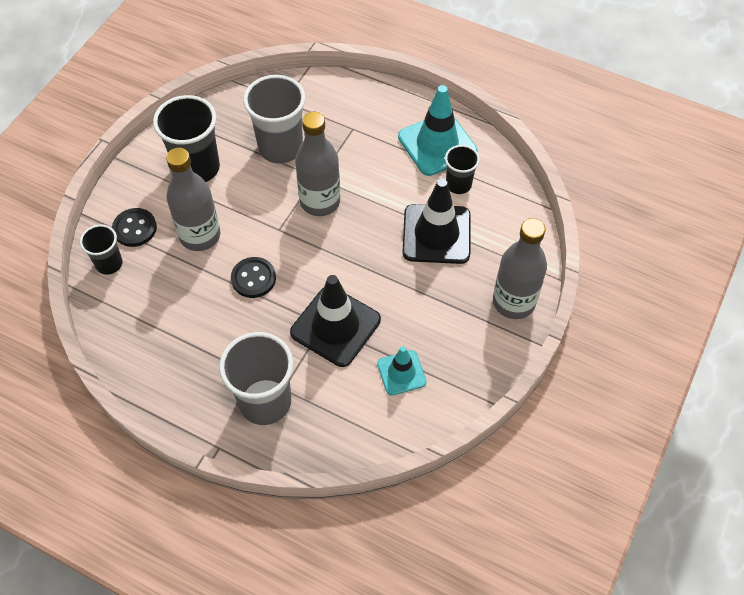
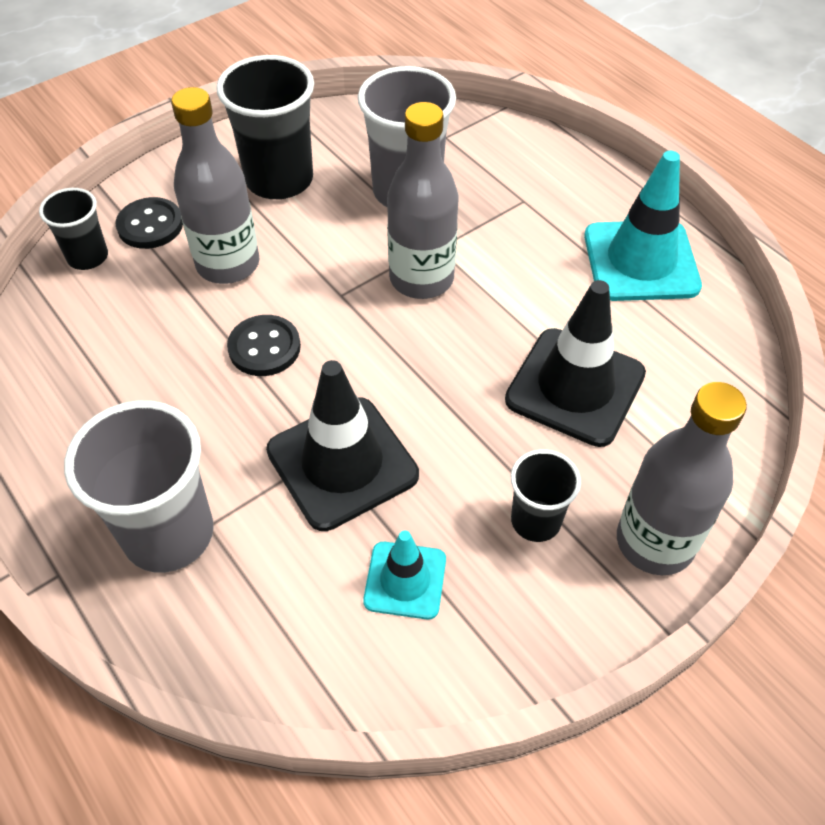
camera: 25 degrees right, 5 degrees down
(458, 184) = (647, 328): black cup -> black cup (535, 521)

